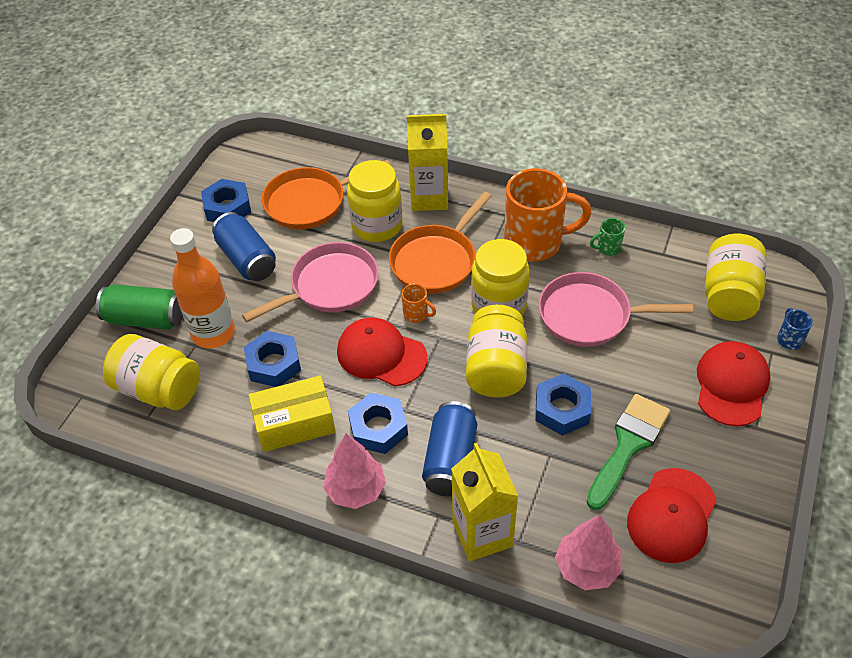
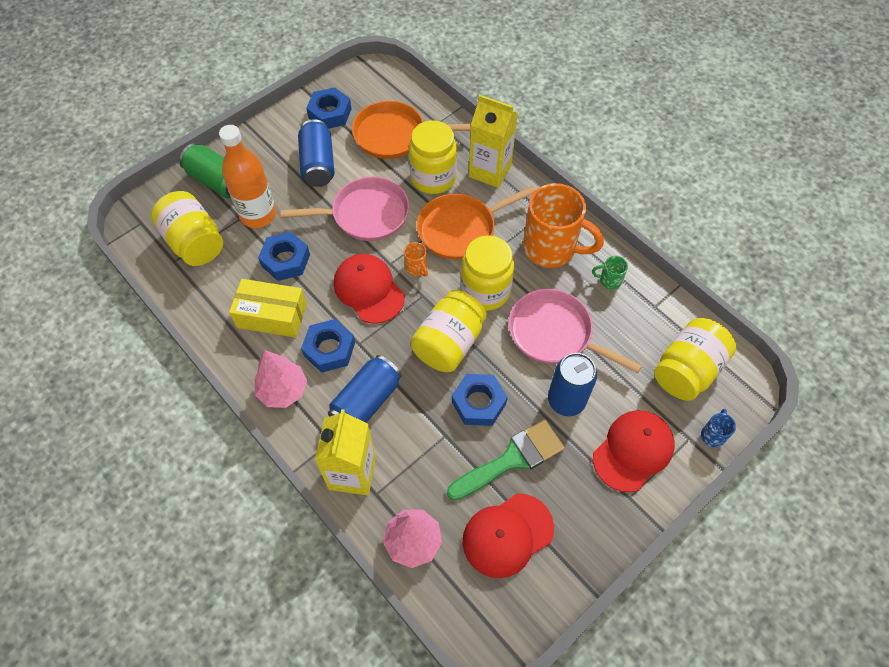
camera: 25 degrees right, 10 degrees up
(642, 369) = (566, 401): none -> blue can

